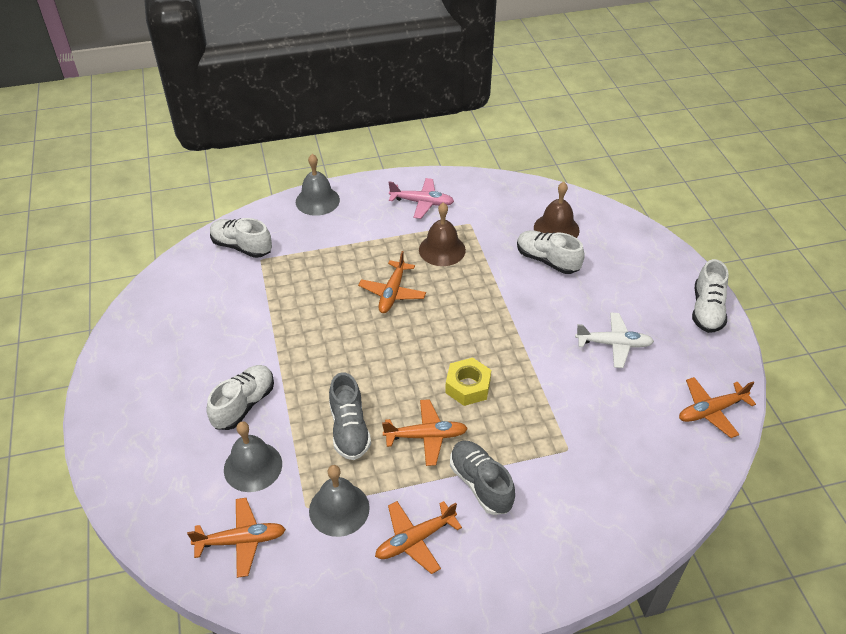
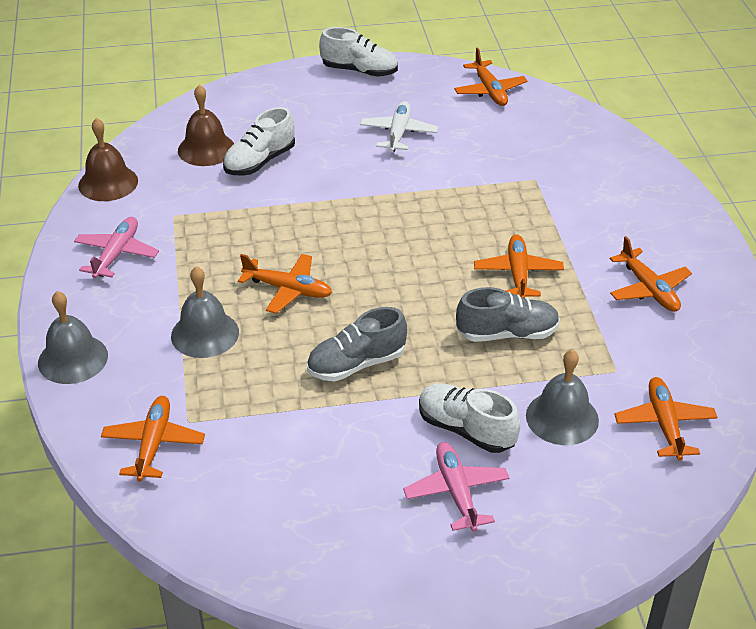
camera: 85 degrees left, 5 degrees down
(184, 401) = (456, 492): none -> pink plane
(242, 247) = (154, 444): white shoe -> orange plane
(339, 509) = (616, 344): grey bell -> grey bell (205, 334)
(442, 249) = (218, 242): brown bell -> brown bell (108, 183)
(468, 386) = (449, 238): yellow nut -> none
(481, 484) = (579, 239): grey shoe -> grey shoe (356, 364)

